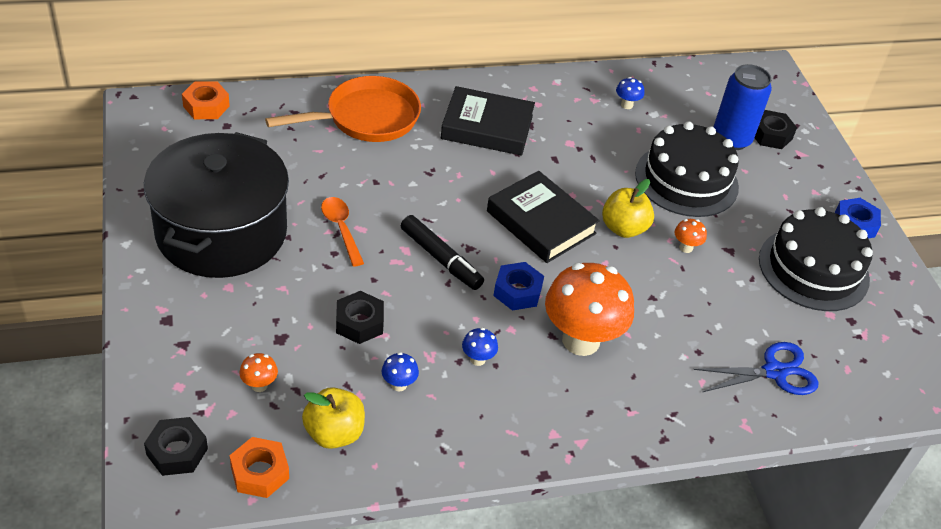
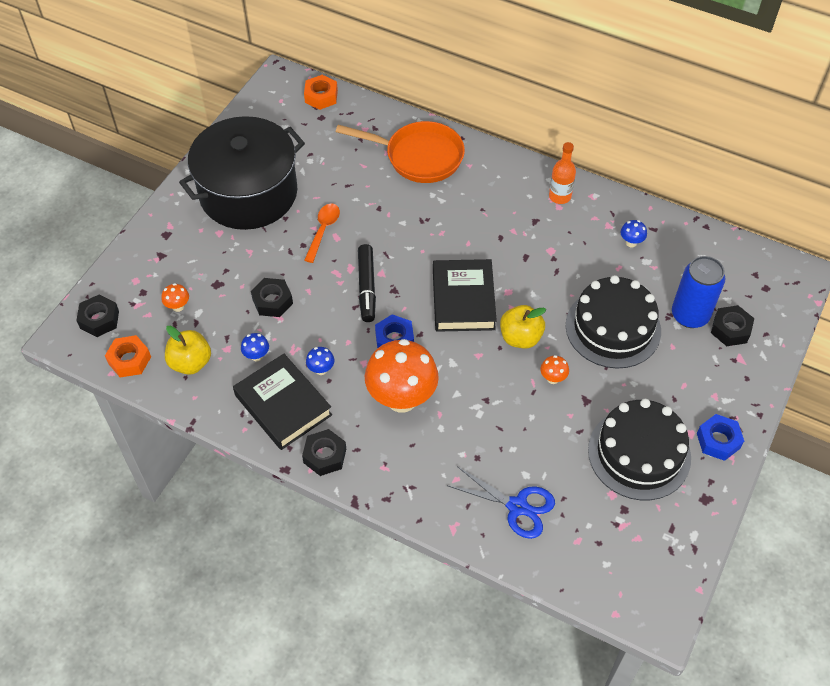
camera: 45 degrees right, 10 degrees up
(487, 127) = (499, 206): black book -> black book (283, 405)
(529, 95) = (560, 196): none -> orange bottle
(567, 437) = (325, 456): none -> black nut

